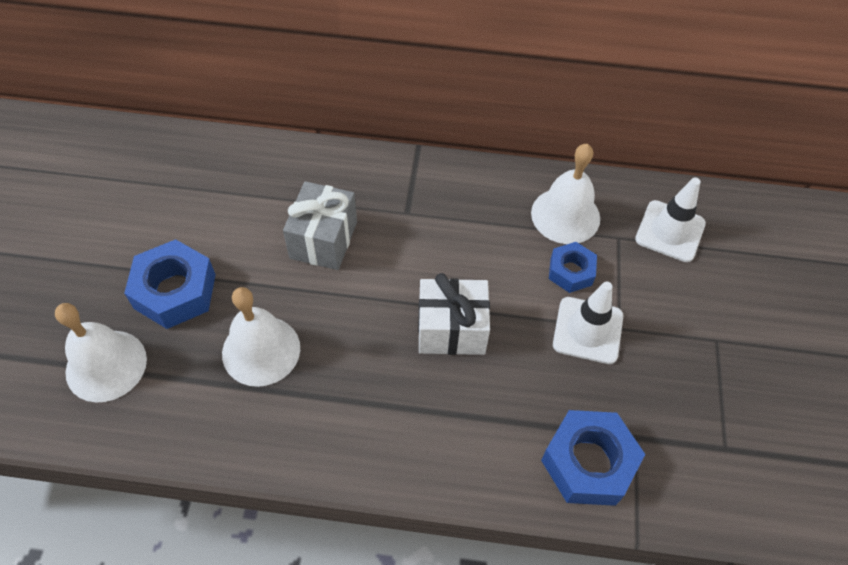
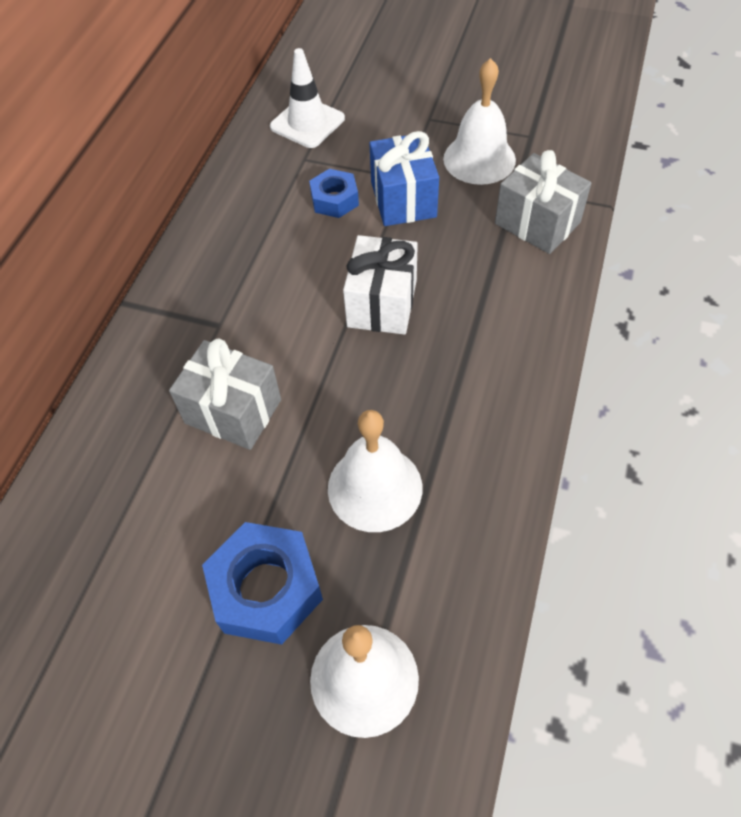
camera: 75 degrees left, 0 degrees up
(565, 215) = (265, 192): white bell -> white bell (479, 159)
(587, 330) = (403, 199): white traffic cone -> blue gift
(588, 462) = (537, 223): blue nut -> grey gift

